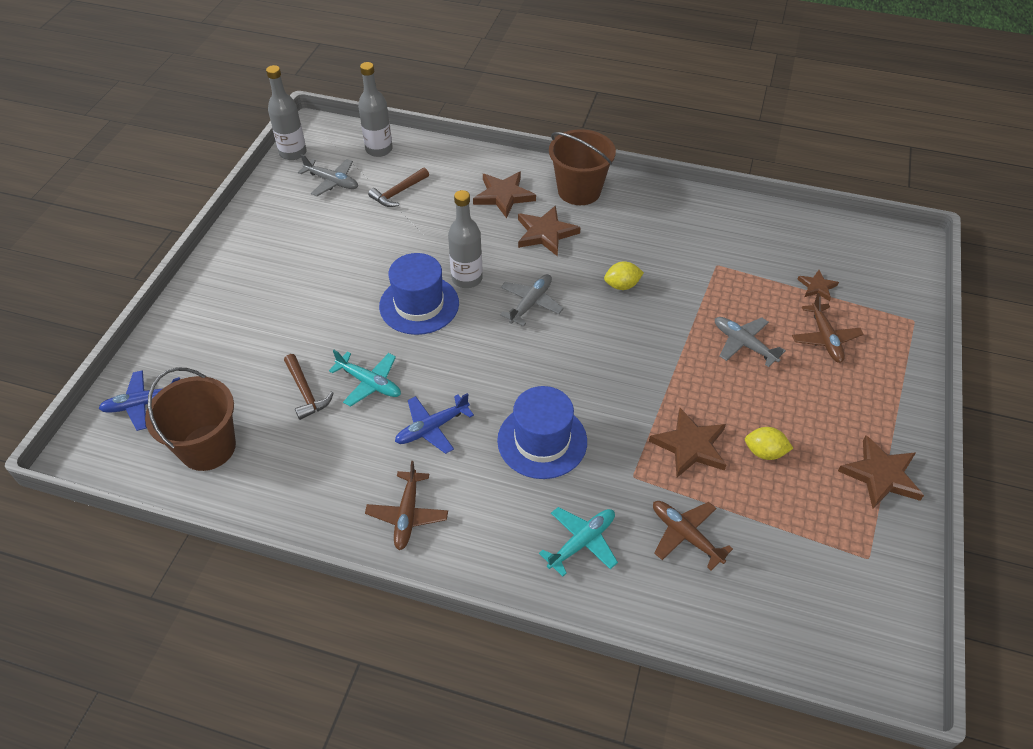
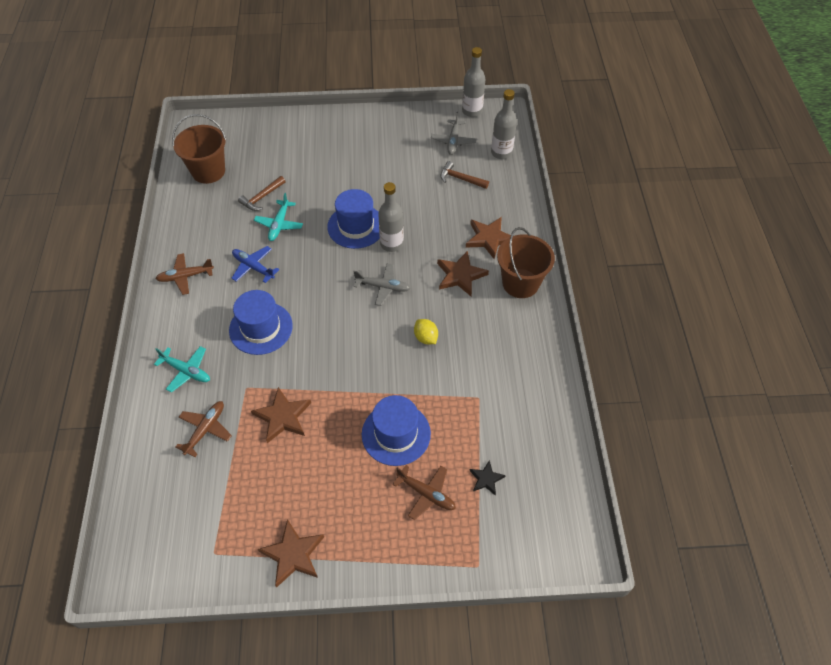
camera: 70 degrees right, 5 degrees up
(144, 404) = (230, 133): blue plane -> none
(744, 344) = (396, 434): grey plane -> blue hat
(764, 452) = (291, 467): yellow lemon -> none
(817, 287) = (486, 479): brown star -> black star
(825, 338) = (426, 494): brown plane -> brown plane turned 120 degrees counterclockwise

